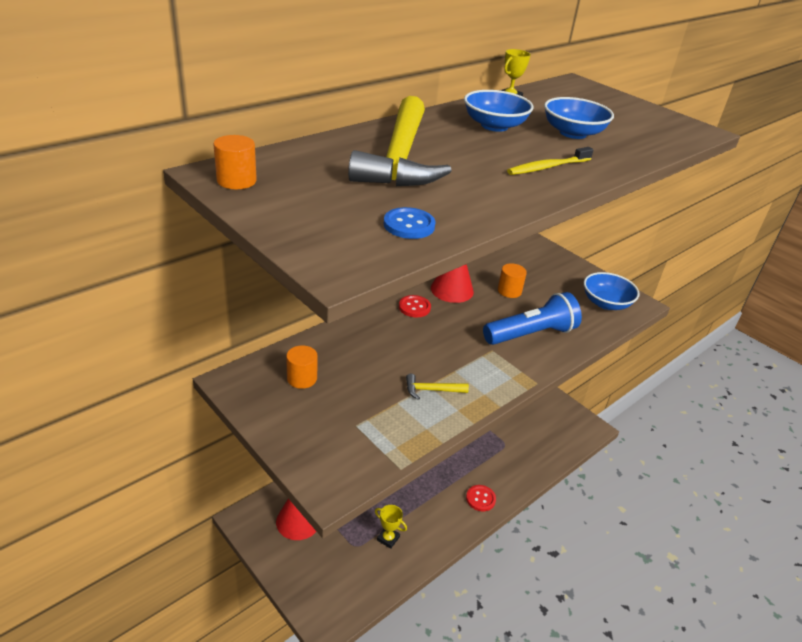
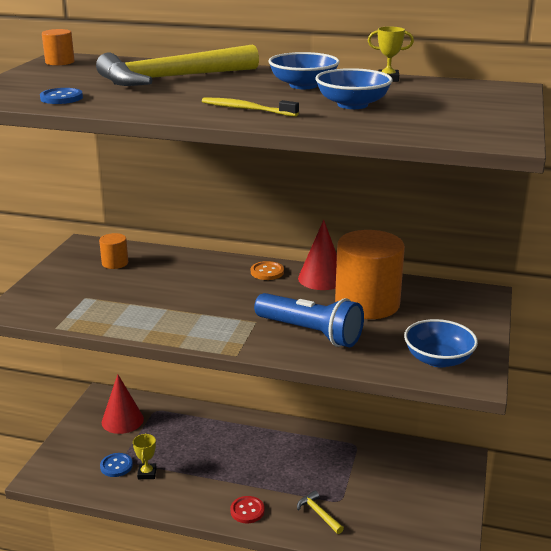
camera: 60 degrees right, 10 degrees down
(360, 555) = (116, 466): none -> blue button
(414, 307) = (267, 272): red button -> orange button
(431, 390) = (162, 312): yellow hammer -> yellow hammer (318, 513)
(509, 291) = (367, 303): orange cylinder -> orange cylinder, size x2.24

